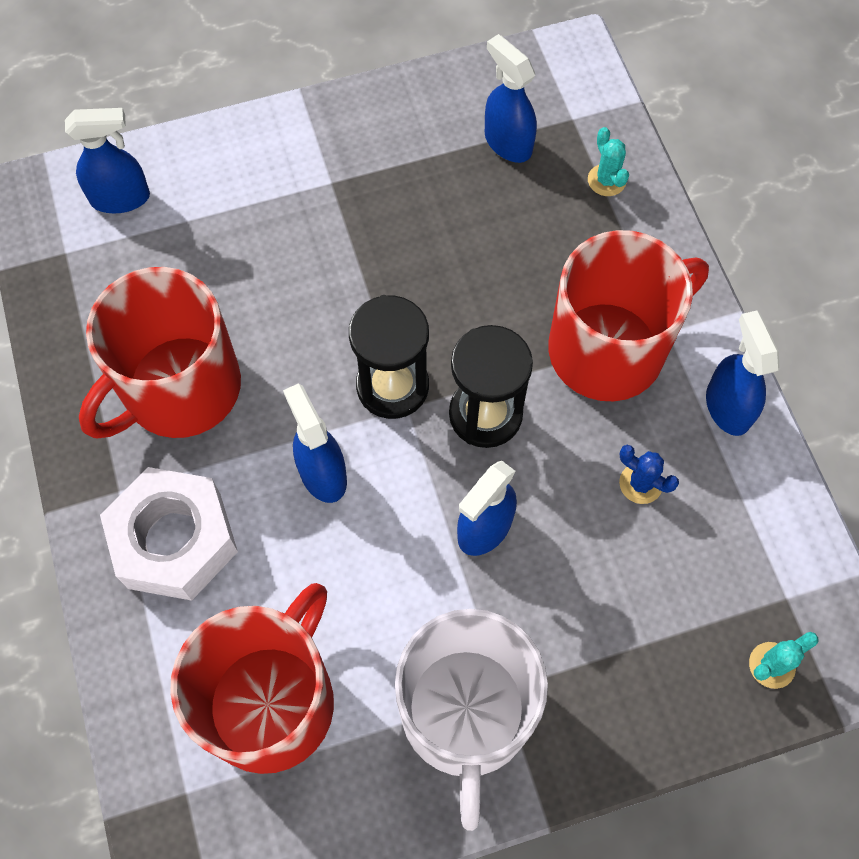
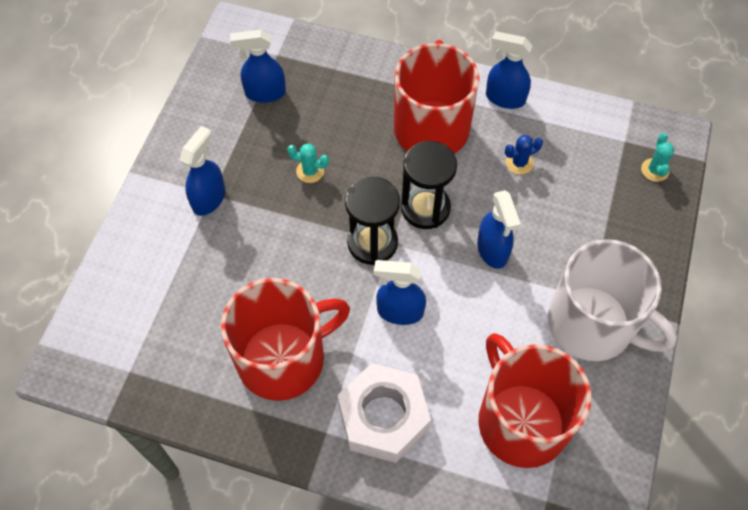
camera: 55 degrees left, 5 degrees down
(121, 198) = (118, 315): blue spray bottle -> blue spray bottle (209, 198)
(179, 389) = (284, 358): red mug -> red mug turned 105 degrees counterclockwise
(606, 180) = (329, 64): turquoise cactus -> turquoise cactus (310, 171)

